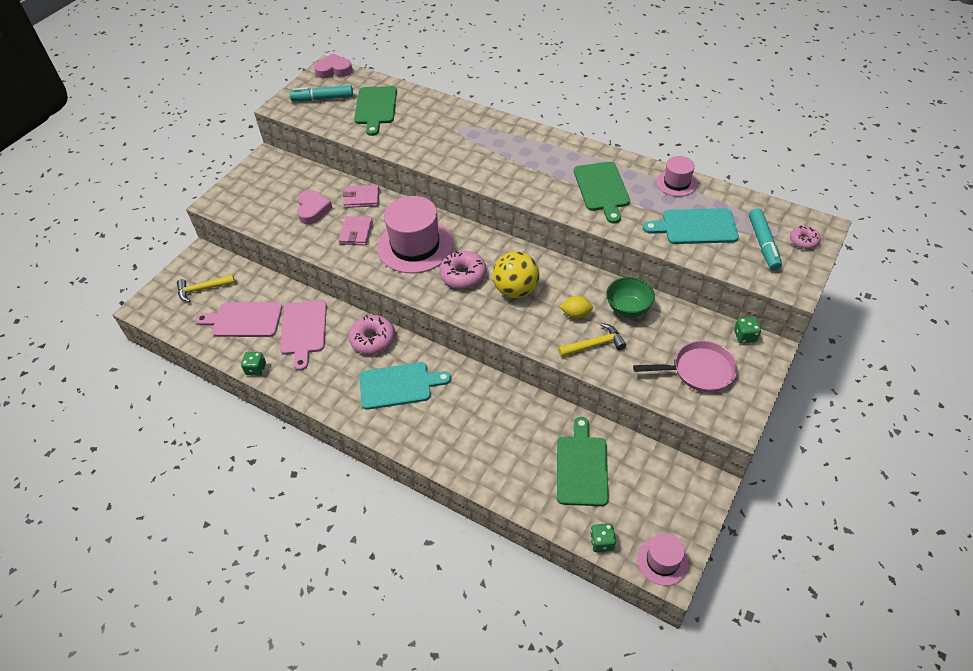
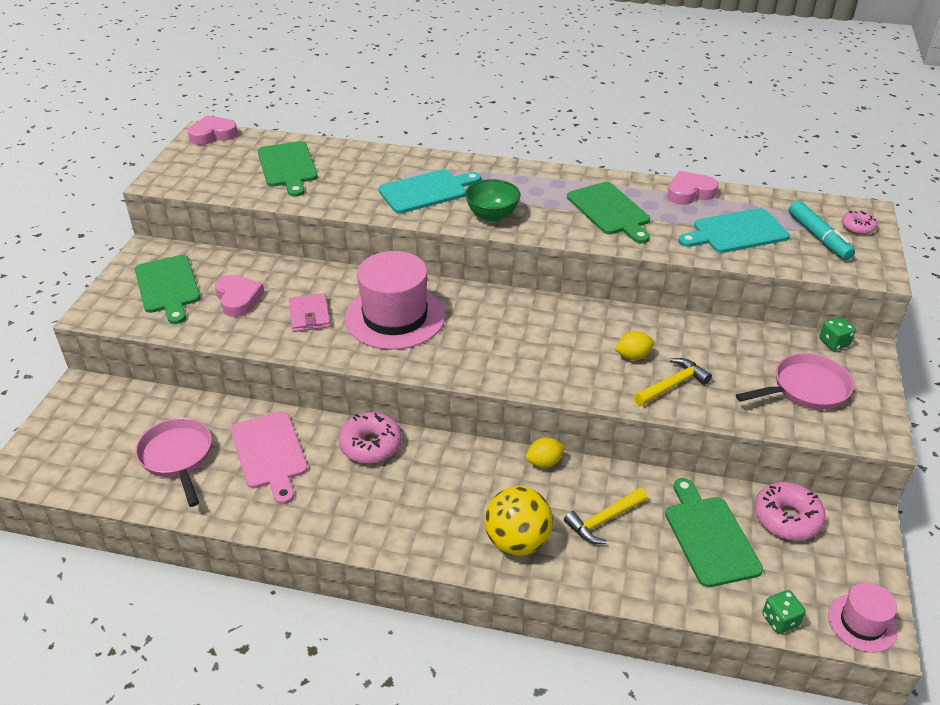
camera: 20 degrees left, 10 degrees down
(202, 289) = (100, 430): yellow hammer -> yellow hammer (604, 520)
(244, 320) = (177, 457): pink cutting board -> pink pan
(256, 369) = (220, 515): green dice -> none
(270, 191) = (168, 287): none -> green cutting board
(323, 99) = (212, 166): turquoise marker -> none
(362, 198) = (299, 276): pink wallet -> none
(399, 385) = (431, 493): turquoise cutting board -> turquoise cutting board (426, 191)
(463, 275) = (473, 338): pink donut -> pink donut (786, 518)
(488, 380) = (544, 462): none -> yellow lemon
(516, 290) = (547, 343): yellow ball -> yellow ball (517, 541)
(628, 309) = (689, 339): green bowl -> green bowl (492, 215)
(676, 183) = (689, 193): pink hat -> pink heart

